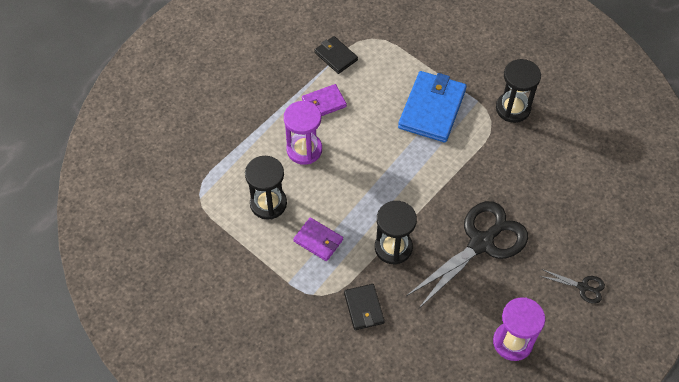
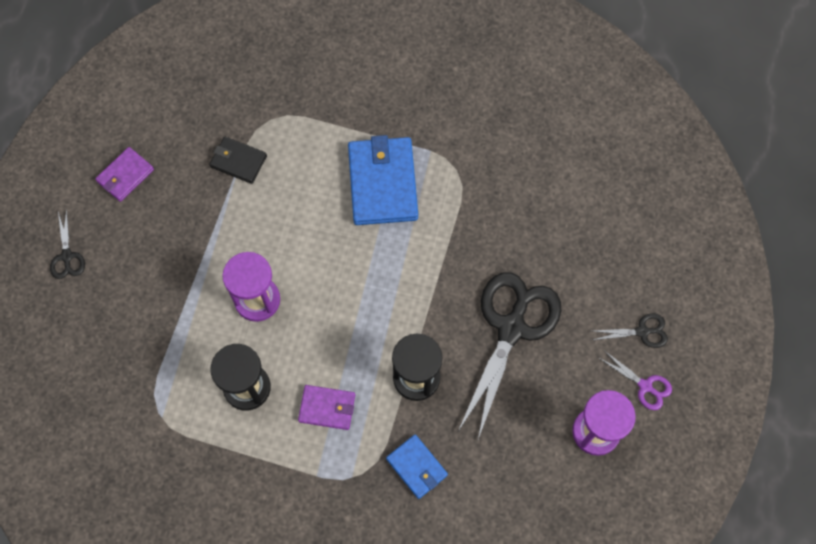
camera: 25 degrees left, 10 degrees up
(189, 71) = (67, 256): none -> black scissors
(324, 103) = (252, 229): purple wallet -> purple wallet (125, 176)
(364, 308) = (417, 467): black wallet -> blue wallet
(513, 108) = (474, 144): black hourglass -> none
(567, 326) = (645, 386): none -> purple scissors

